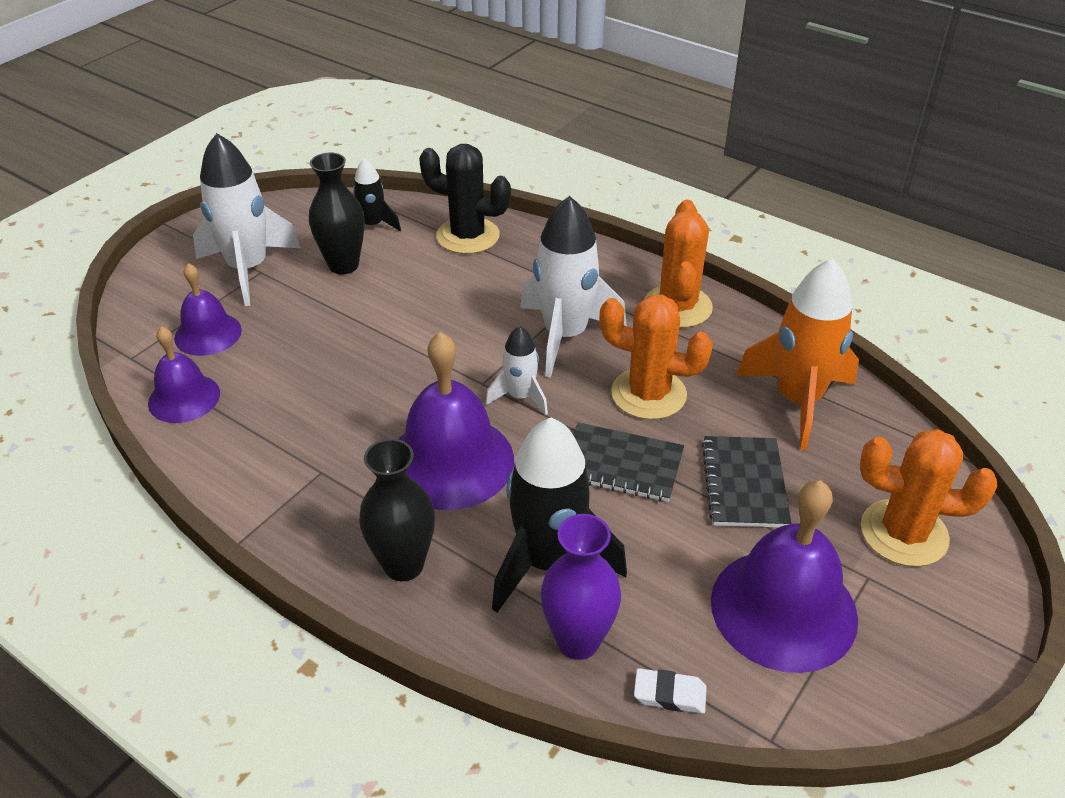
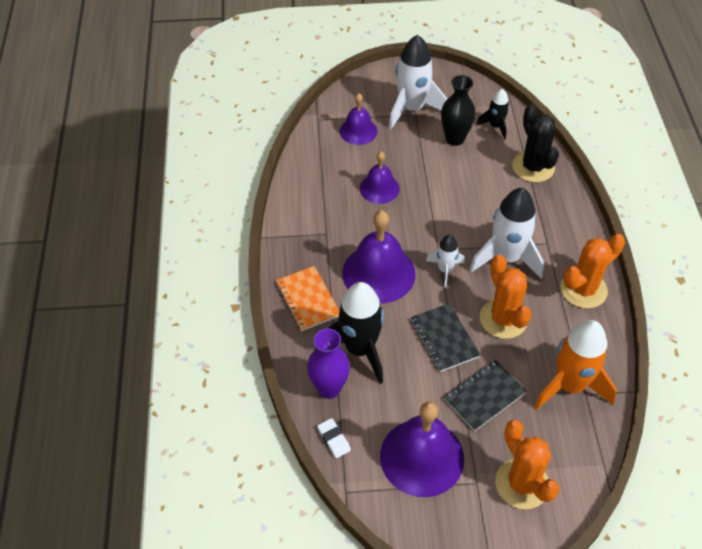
camera: 50 degrees right, 10 degrees up
(184, 398) = (316, 155): purple bell -> purple bell (379, 188)
(403, 565) = (308, 299): black vase -> orange notebook

